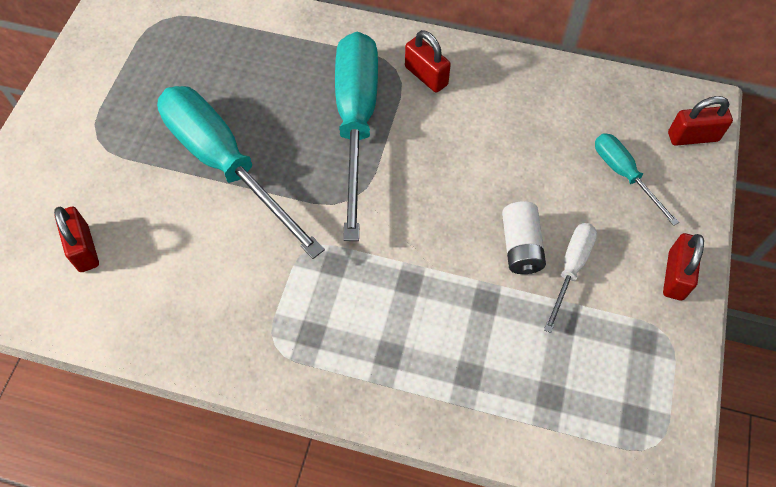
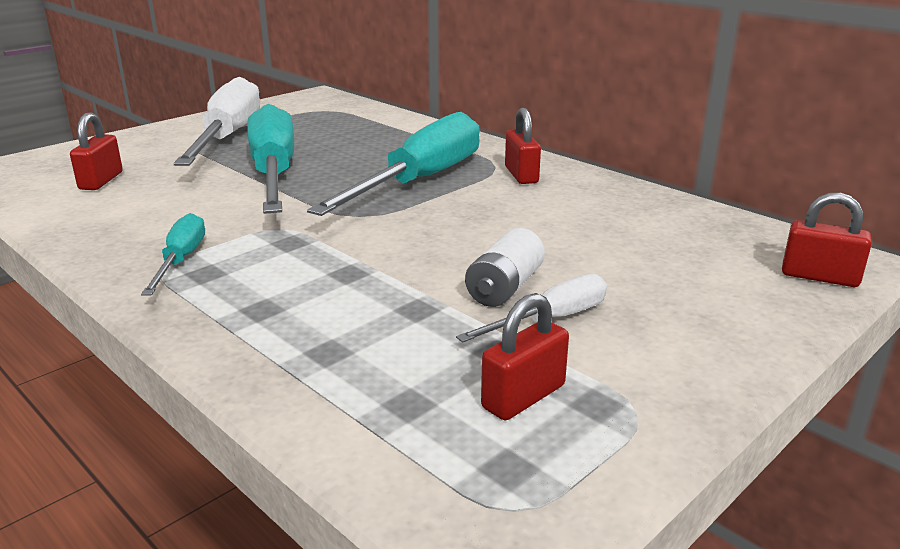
camera: 30 degrees right, 35 degrees down
(120, 117) = (228, 137): none -> white screwdriver
(624, 174) = (693, 277): turquoise screwdriver -> turquoise screwdriver (181, 260)
(675, 275) = (698, 367): red padlock -> red padlock (523, 397)

